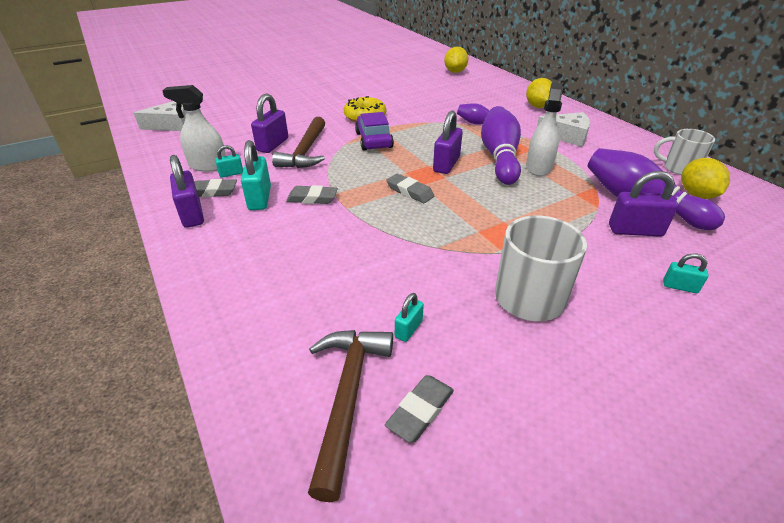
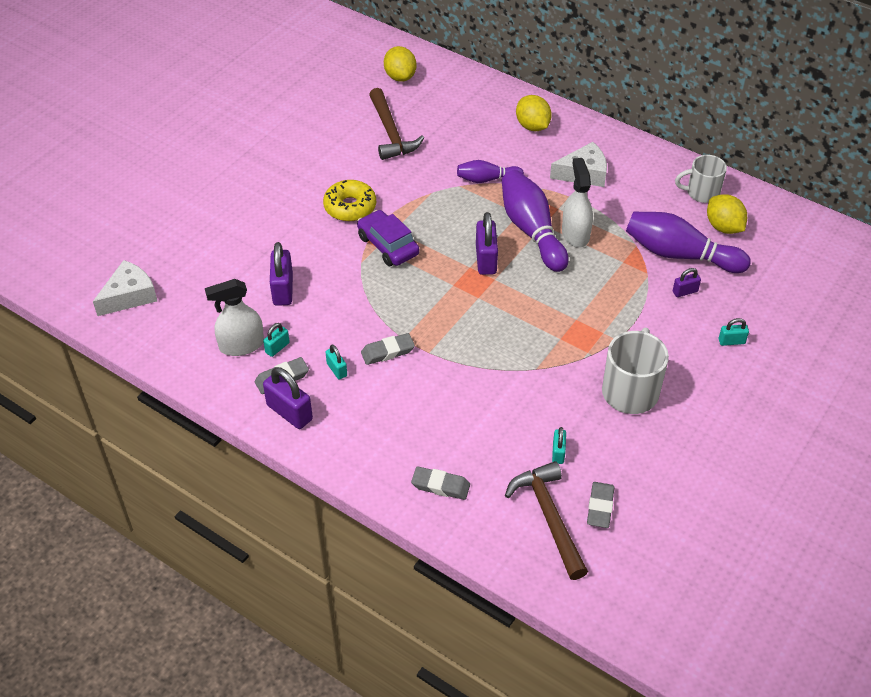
camera: 25 degrees left, 10 degrees up
(260, 198) = (337, 370): turquoise padlock -> turquoise padlock, size x0.55
(305, 151) = (328, 288): brown hammer -> brown hammer (390, 132)
(410, 192) = (473, 310): grey eraser -> grey eraser (440, 486)
(635, 230) = (685, 291): purple padlock -> purple padlock, size x0.55

